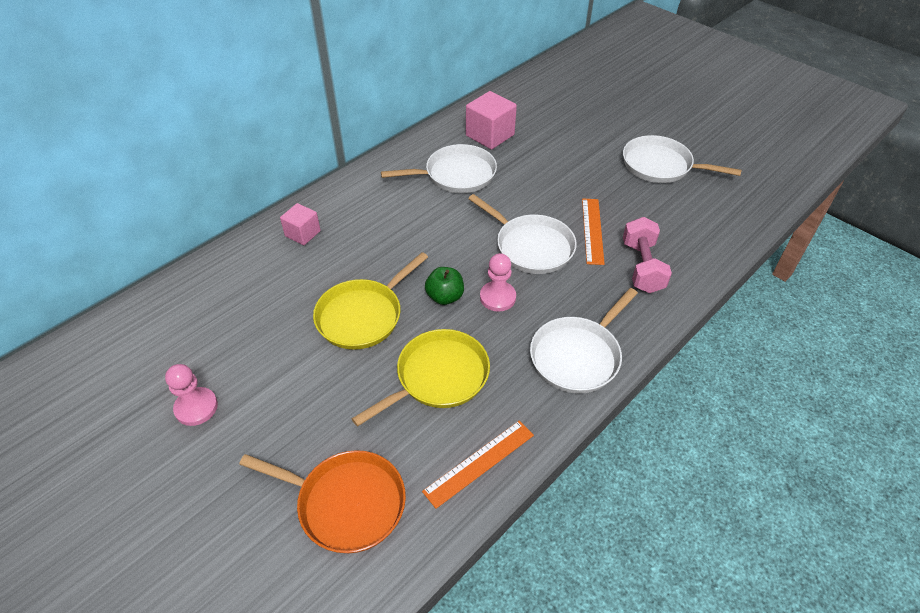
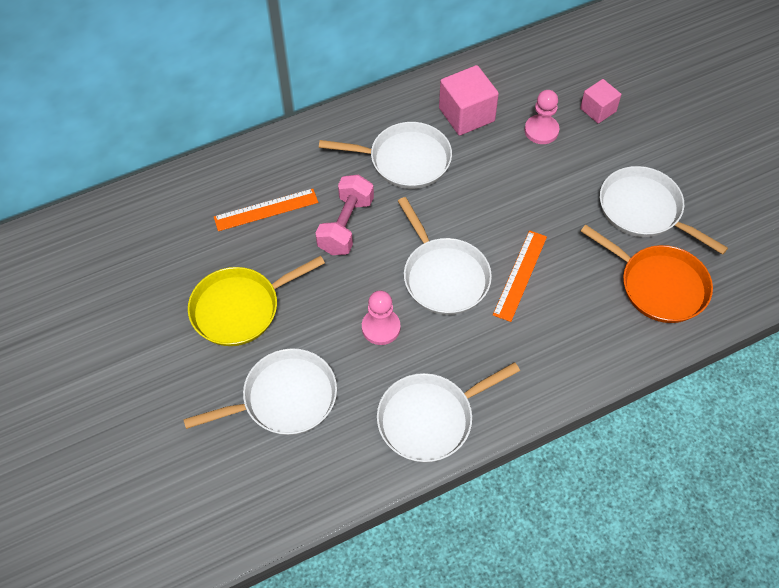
camera: 20 degrees right, 10 degrees up
(196, 407) = (58, 360): pink pawn -> pink pawn (541, 130)
(303, 233) = (217, 193): pink cube -> pink cube (598, 110)
(346, 503) = (154, 496): orange pan -> orange pan (659, 285)
(438, 377) = (285, 398): yellow pan -> white pan
(445, 297) = (328, 311): green apple -> none
(479, 463) = (285, 498): orange ruler -> orange ruler (266, 210)
(642, 267) = (550, 337): pink dumbbell -> pink dumbbell (346, 225)

